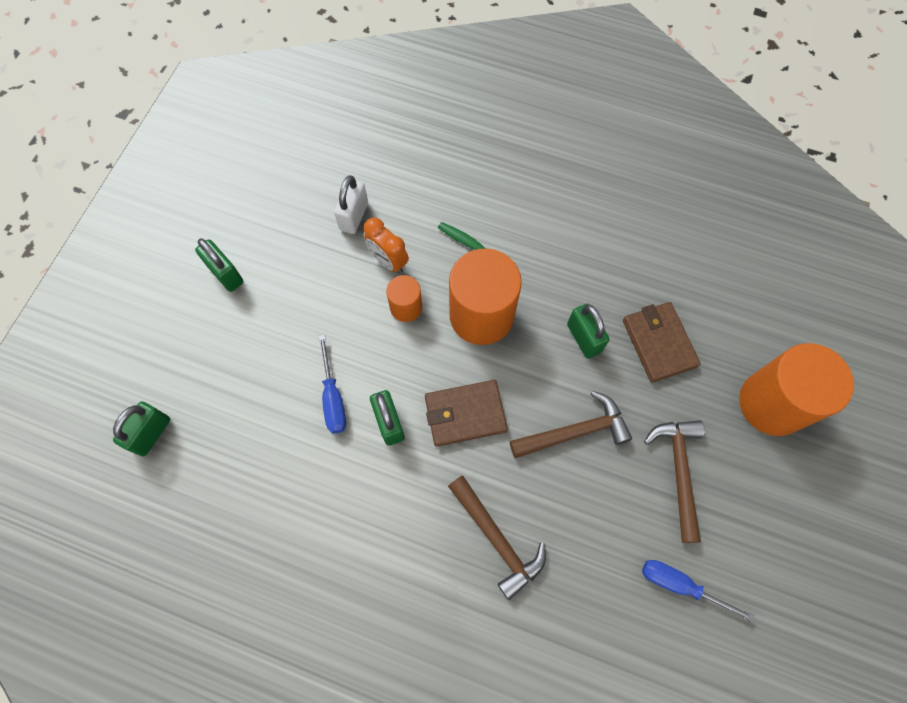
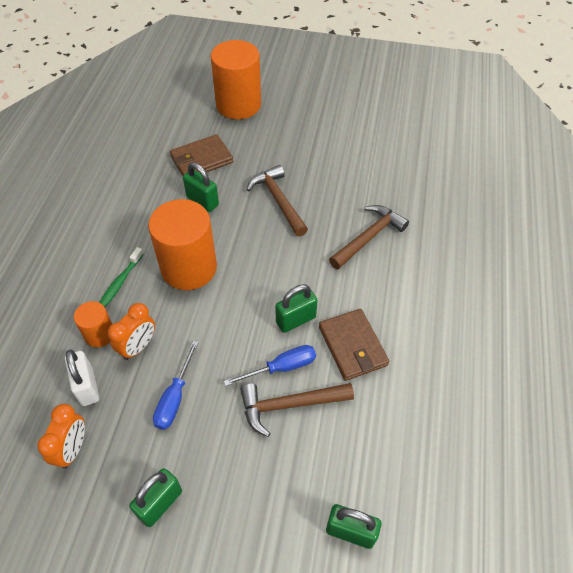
camera: 100 degrees left, 15 degrees down
(295, 206) = (73, 449): none -> orange clock
(354, 216) = (87, 386): white padlock -> white padlock turned 60 degrees clockwise
(406, 307) = (186, 324): orange cylinder -> orange cylinder (99, 334)
(465, 414) = (277, 268): brown wallet -> brown wallet (352, 346)
(583, 338) = (202, 201): green padlock -> green padlock turned 75 degrees clockwise
(678, 471) = (295, 146): brown hammer -> brown hammer (289, 405)
(680, 585) = (368, 143): blue screwdriver -> blue screwdriver (175, 398)

